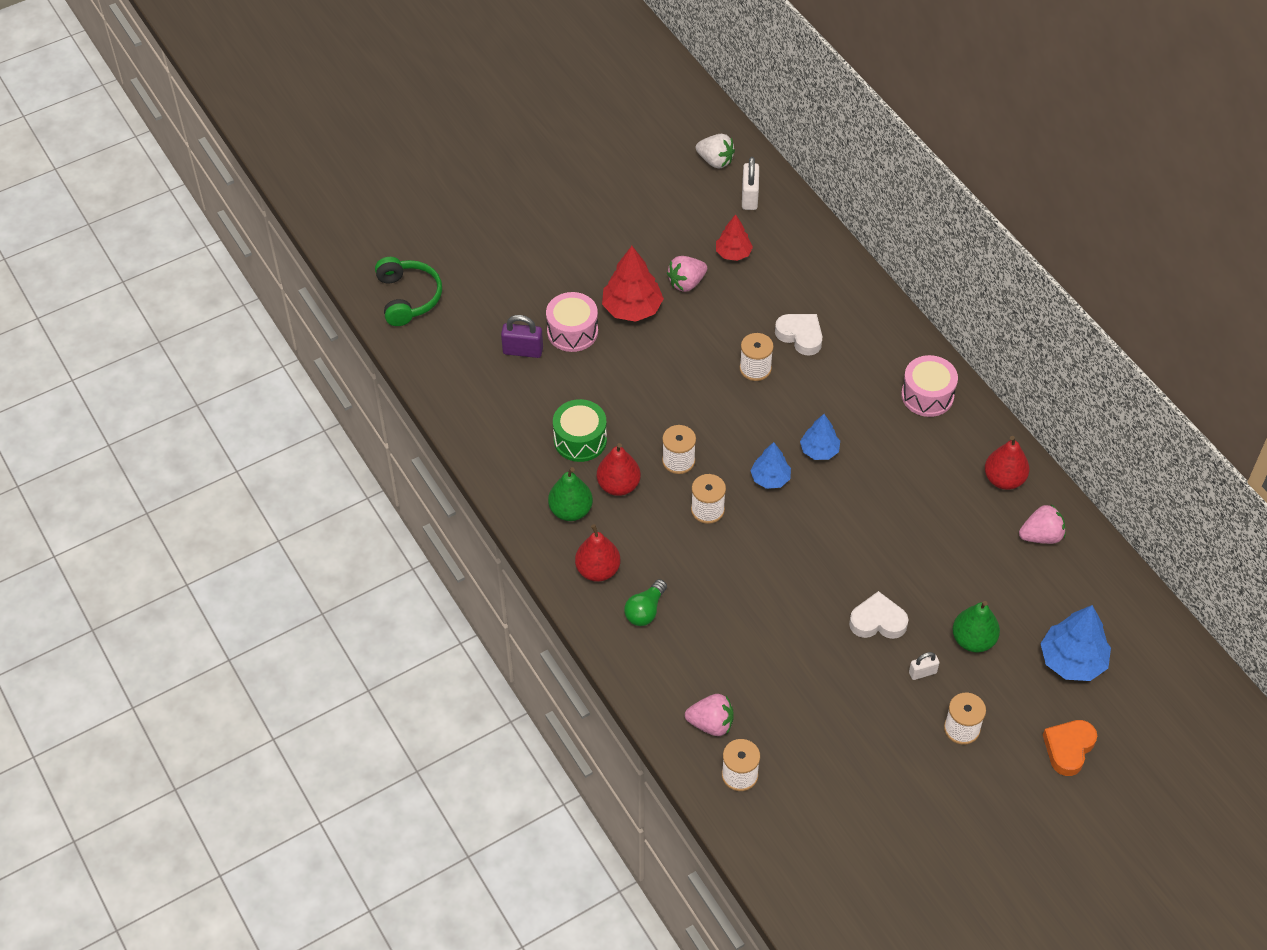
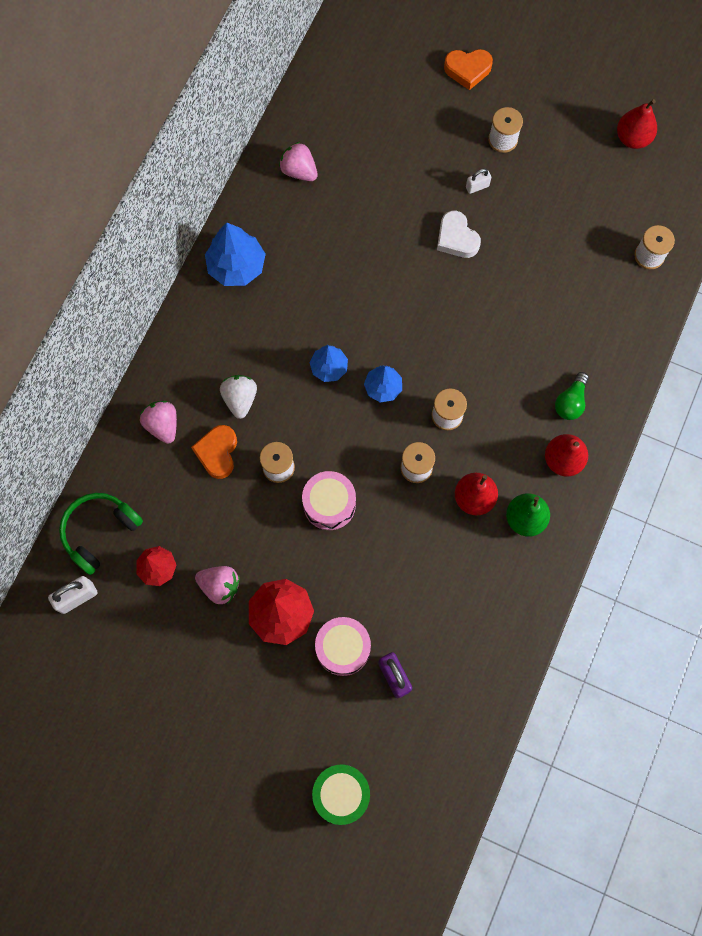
camera: 125 degrees left, 20 degrees up
(408, 297) = (407, 830): green headphones -> green headphones (100, 531)
(580, 440) = (452, 560): green drum -> green drum (341, 793)
(645, 610) = (570, 402): green light bulb -> green light bulb turned 120 degrees clockwise
(711, 724) = (626, 298): pink strawberry -> pink strawberry (163, 425)
(715, 161) = (48, 659): white strawberry -> white strawberry (240, 399)
(800, 336) = (217, 453): white heart -> orange heart
(922, 672) = (477, 187): white padlock -> white padlock turned 60 degrees counterclockwise
(927, 395) = (215, 319): pink drum -> pink drum (329, 504)
(973, 640) = (425, 169): green pear -> none
(1004, 479) = (263, 222): red pear -> red pear (632, 138)
(1072, 660) = (394, 100): blue tree -> blue tree (236, 266)

